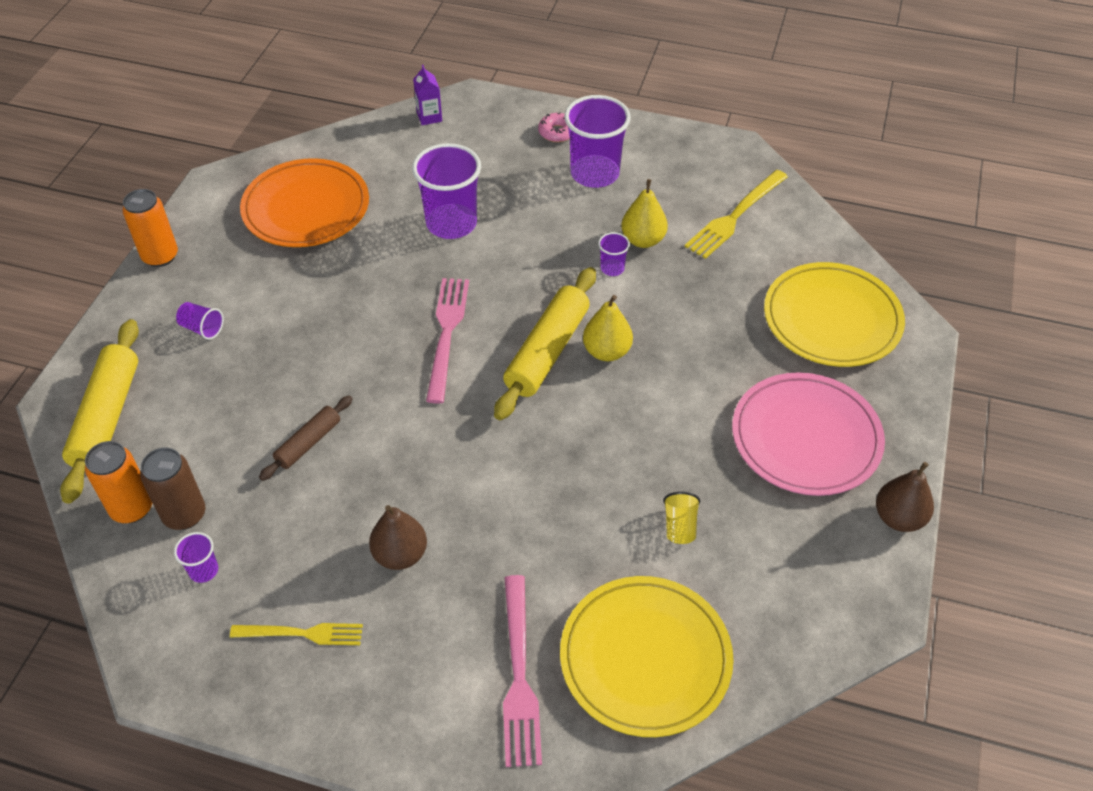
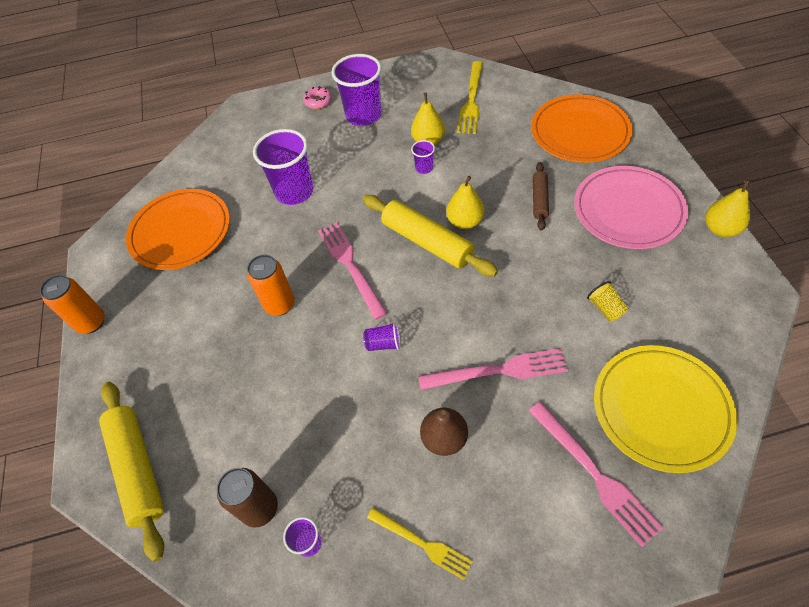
camera: 25 degrees left, 5 degrees up
(132, 508) = (213, 529): orange can -> orange can (280, 305)
(202, 328) = (166, 358): purple cup -> purple cup (383, 343)
(302, 634) = (422, 544): yellow fork -> yellow fork turned 60 degrees clockwise
(308, 443) = (313, 397): brown rolling pin -> brown rolling pin (539, 200)
(429, 117) = (223, 131): purple carton -> none
(509, 523) = (498, 371): none -> pink fork
(547, 351) = (427, 242): yellow rolling pin -> yellow rolling pin turned 45 degrees counterclockwise
(832, 319) = (579, 132): yellow plate -> orange plate
(898, 518) = (720, 229): brown pear -> yellow pear

